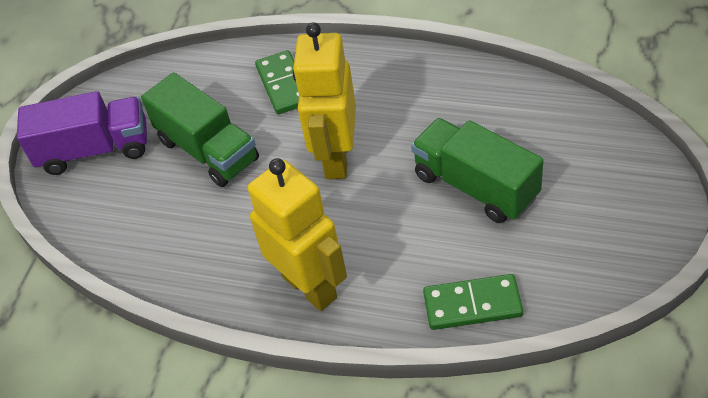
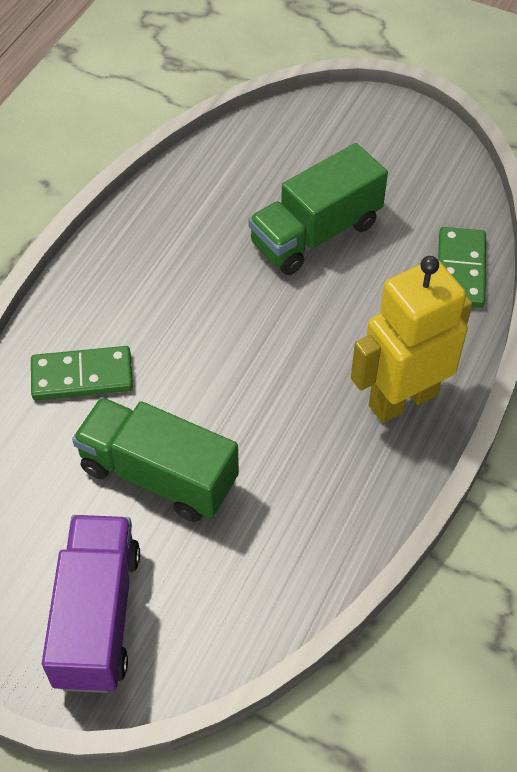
camera: 85 degrees left, 5 degrees up
(208, 150) = (159, 475): green truck -> green truck turned 120 degrees counterclockwise
(336, 158) = (228, 344): yellow robot -> none

